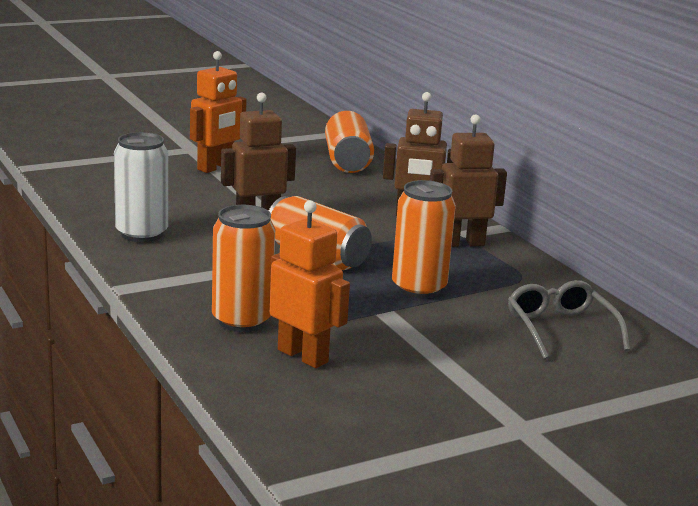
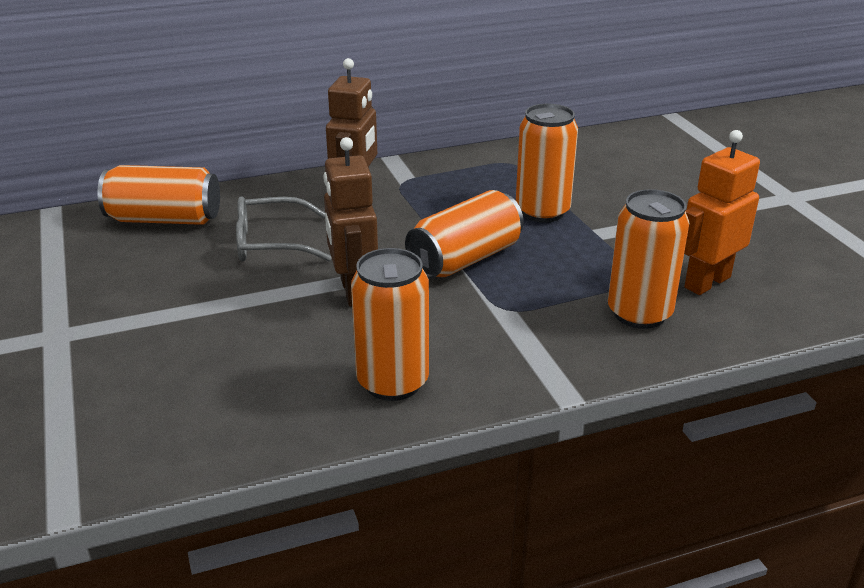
camera: 80 degrees left, 10 degrees up
(142, 234) = (393, 382): white can -> orange can
(216, 167) = (149, 316): orange robot -> none
(462, 243) = (431, 180): brown robot -> none
(561, 329) = (615, 161): grey glasses -> grey glasses (272, 243)

